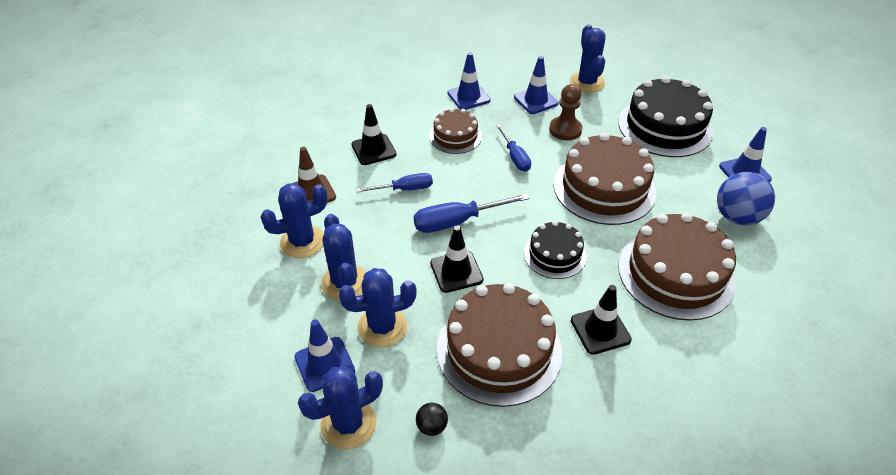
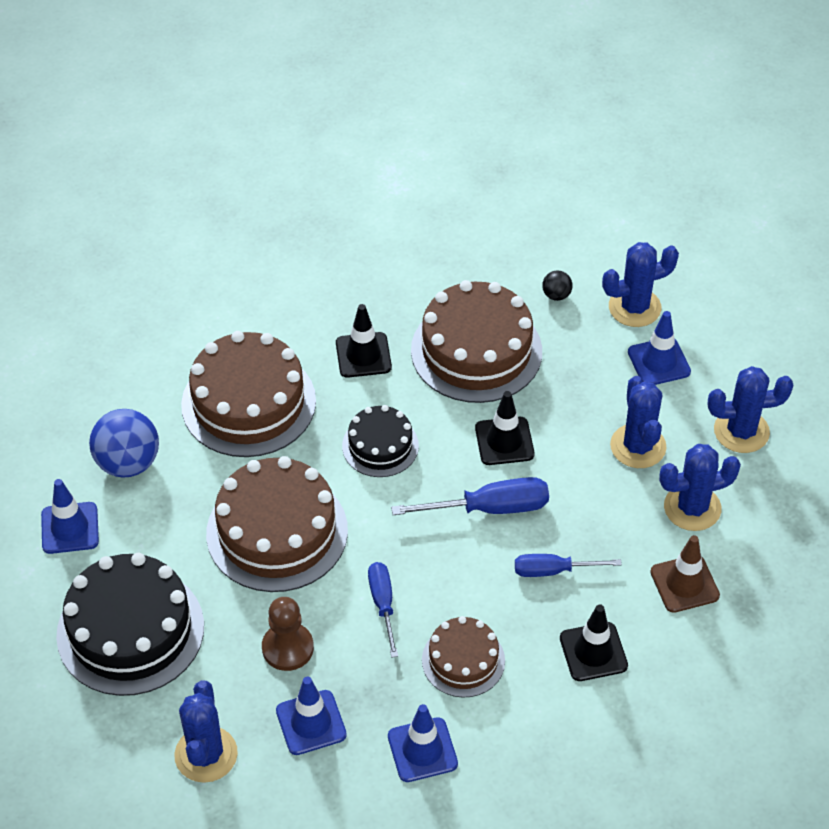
camera: 170 degrees left, 5 degrees up
(382, 327) = (597, 390): blue cactus -> blue cactus (741, 431)

